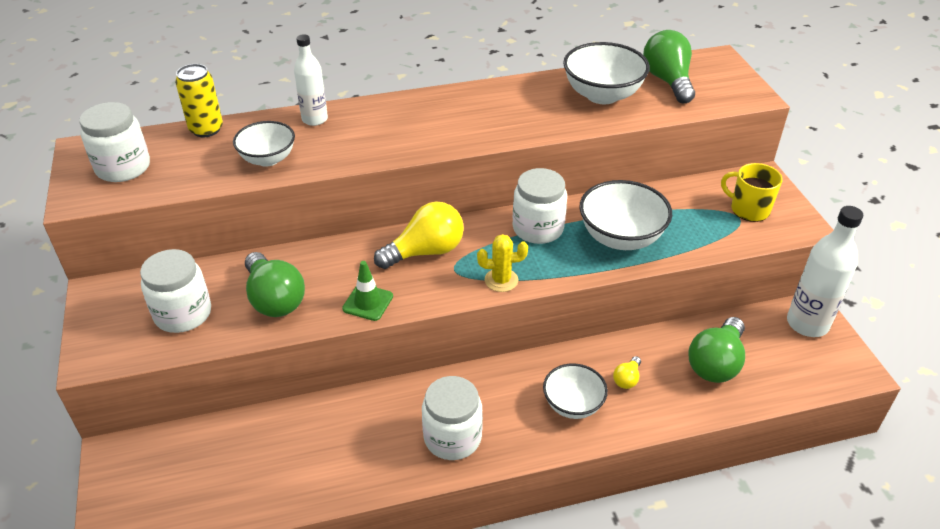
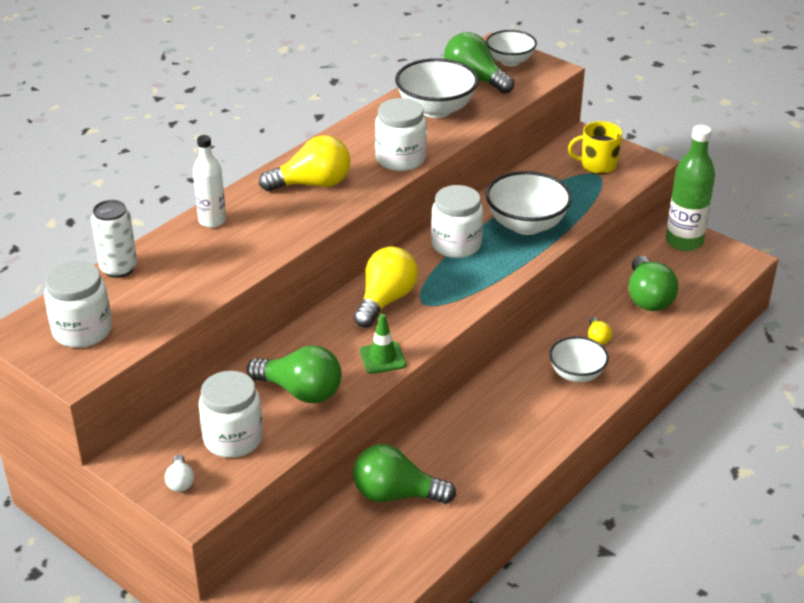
camera: 35 degrees left, 5 degrees down
(109, 329) = (180, 482): none -> white light bulb
(206, 129) = (119, 268): yellow can -> white can
(268, 159) = (213, 269): white bowl -> white bowl (510, 61)
(308, 433) = (396, 494): none -> green light bulb
(425, 120) = (312, 184): none -> yellow light bulb
(452, 437) = (512, 440): white jar -> white jar (400, 159)
(501, 280) = (469, 295): yellow cactus -> none
(807, 324) = (684, 241): white bottle -> green bottle

